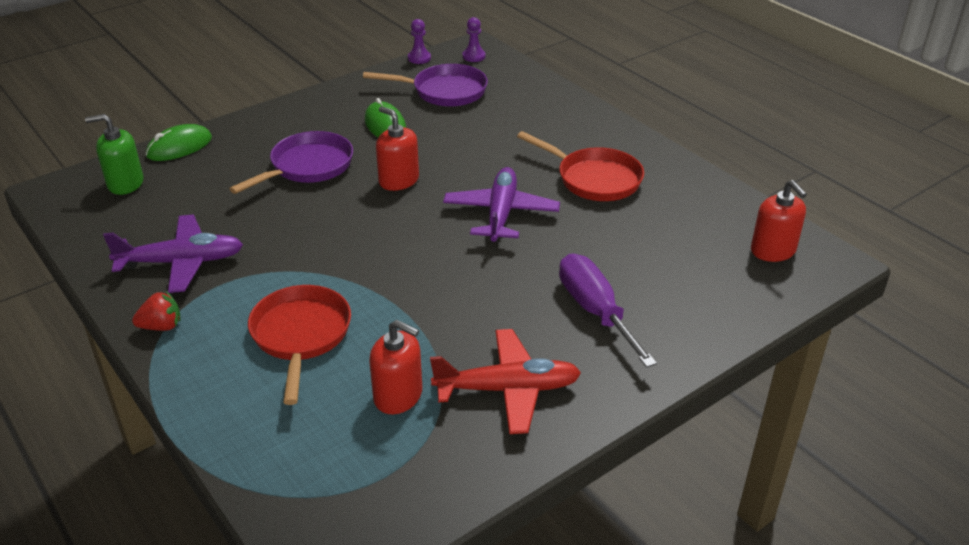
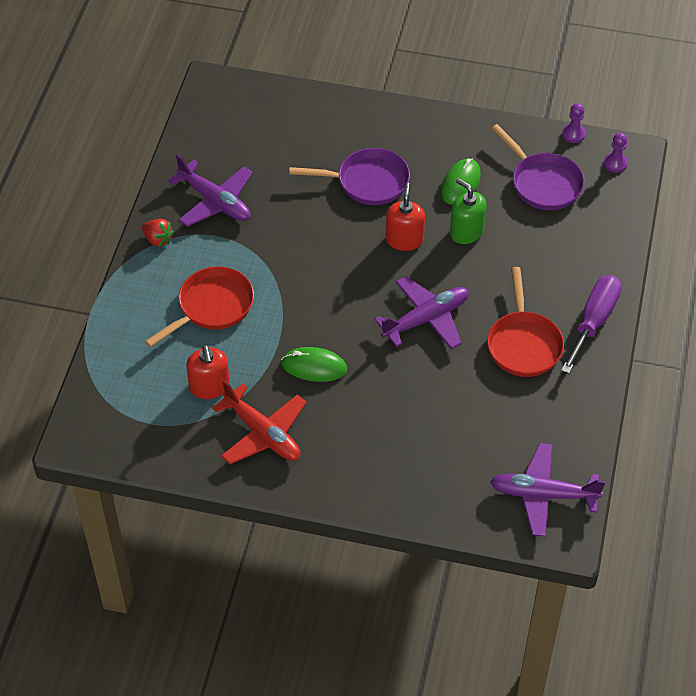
camera: 50 degrees right, 15 degrees up
(125, 183) = (254, 110): green soap dispenser -> green soap dispenser (466, 232)
(179, 147) = (317, 101): green mouse -> green mouse (314, 367)
(595, 311) = (375, 433): purple screwdriver -> purple screwdriver (594, 321)
(773, 250) = (543, 494): red soap dispenser -> purple plane

